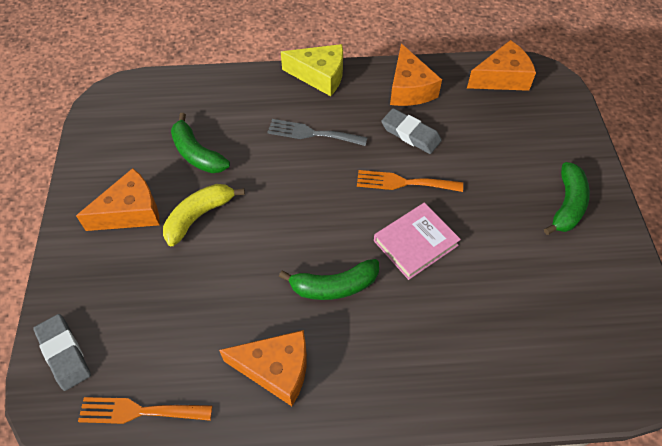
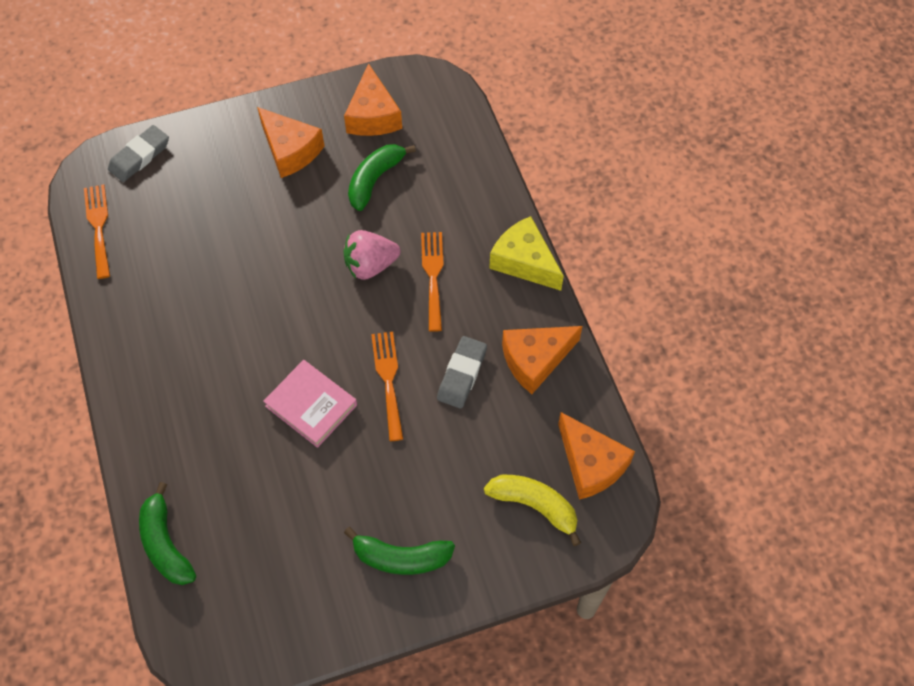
camera: 75 degrees right, 5 degrees up
(199, 216) = (298, 206): yellow banana -> yellow banana (535, 506)
(276, 369) = (150, 315): orange cheese -> orange cheese (373, 115)
(286, 174) = (370, 265): none -> pink strawberry
(312, 133) = (433, 275): grey fork -> orange fork
(320, 76) = (524, 262): yellow cheese -> yellow cheese turned 135 degrees clockwise
(334, 286) = (244, 341): green banana -> green banana (166, 543)

